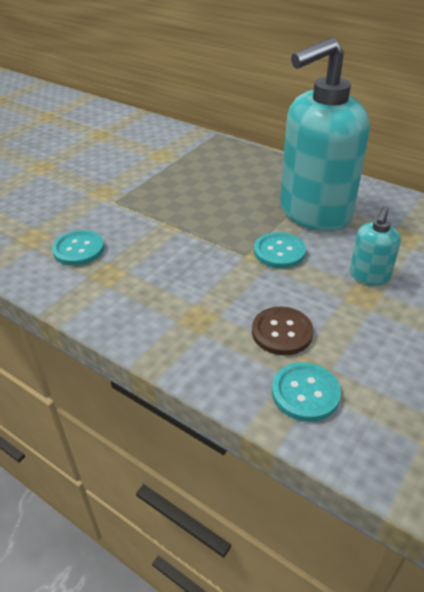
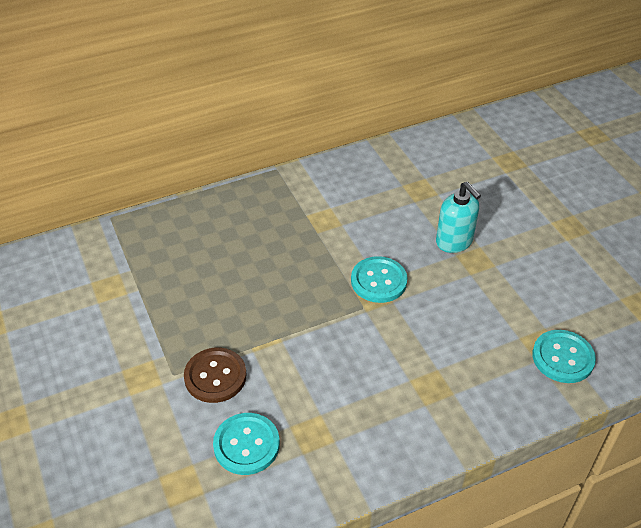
camera: 60 degrees left, 5 degrees up
(282, 332) = (487, 336): brown button -> brown button (215, 376)
(314, 212) = (337, 224): turquoise soap dispenser -> none

